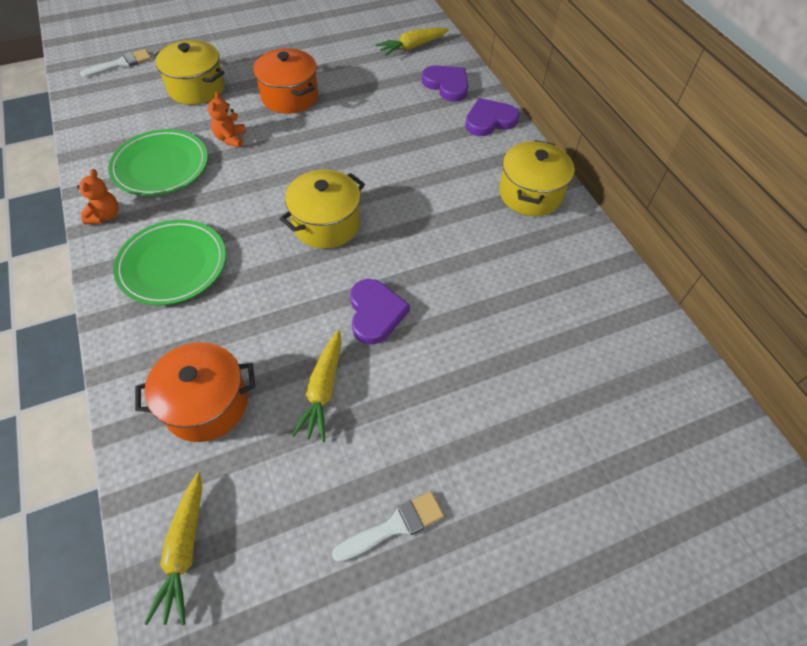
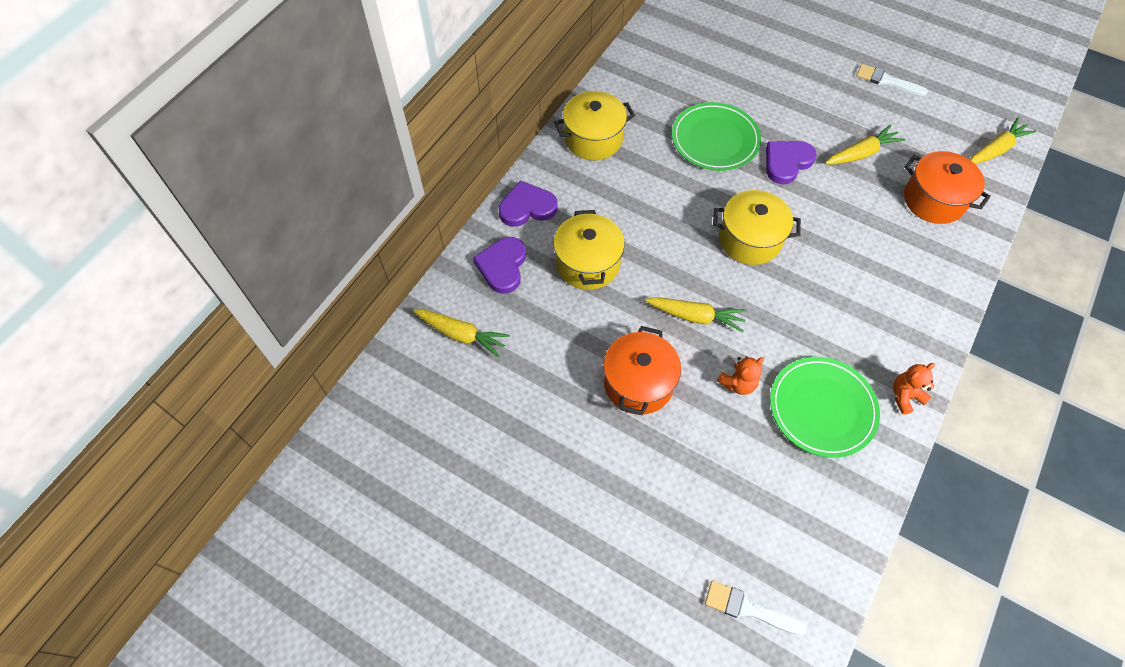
camera: 125 degrees left, 5 degrees up
(172, 265) = (885, 304): green plate -> green plate (715, 140)
(196, 88) = (706, 482): yellow pot -> yellow pot (587, 263)
(301, 150) = (695, 316): none -> yellow carrot
(489, 120) = (527, 207): purple heart -> purple heart turned 135 degrees clockwise

